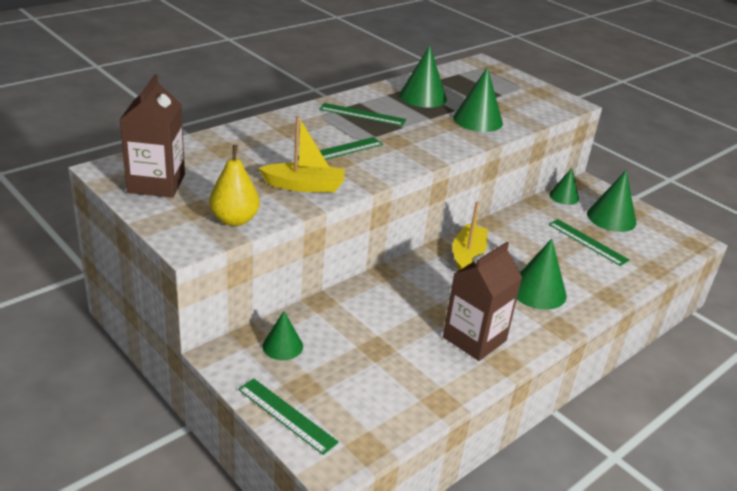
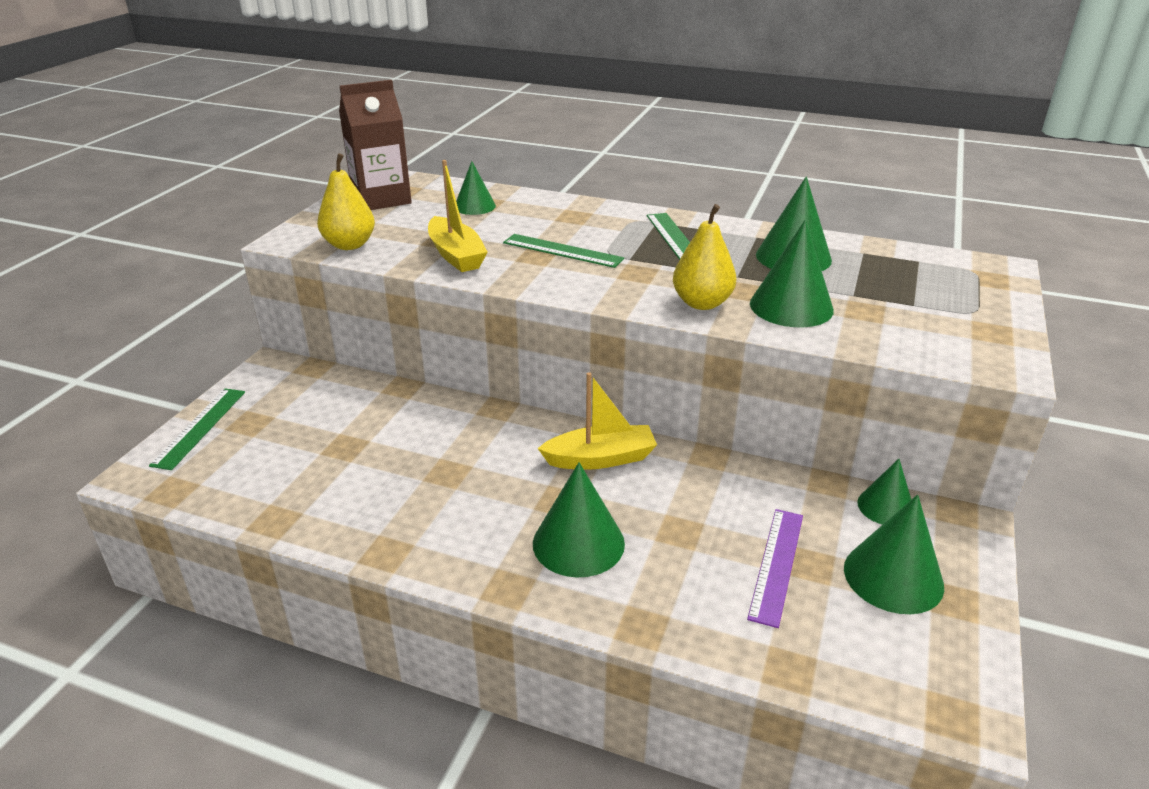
camera: 65 degrees right, 0 degrees up
(282, 346) = (307, 390): green cone -> green cone (474, 206)
(452, 139) = (702, 303): none -> yellow pear
(474, 339) = (416, 514): brown carton -> none
(587, 242) = (777, 565): green ruler -> purple ruler

